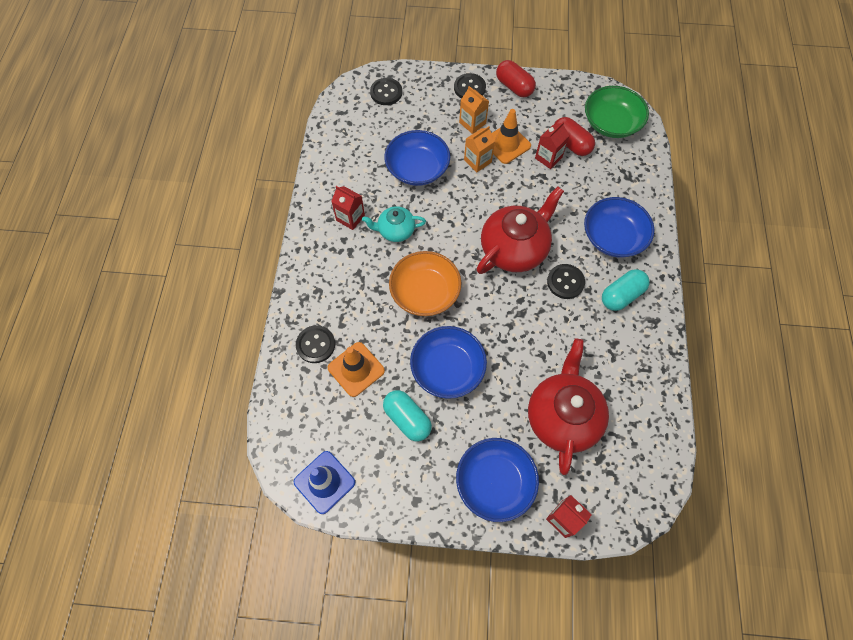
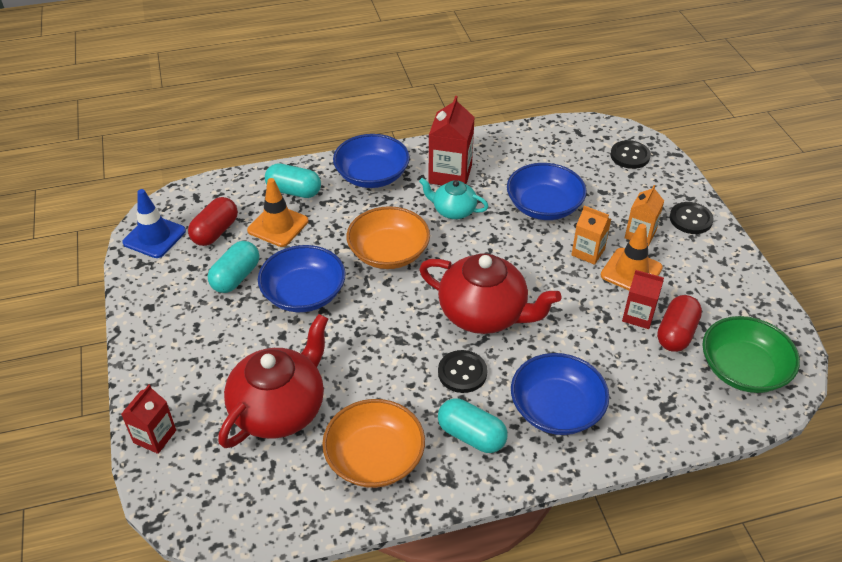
camera: 70 degrees right, 20 degrees down
(315, 345) = (294, 191): black button -> turquoise capsule
(350, 218) = (450, 174): red carton -> red carton, size x1.58
(395, 230) = (453, 210): turquoise teapot -> turquoise teapot turned 45 degrees counterclockwise
(494, 482) = (183, 365): blue bowl -> blue bowl (372, 175)
(514, 87) = (725, 258): red capsule -> red capsule (215, 232)
(562, 416) = (280, 409): red teapot -> red teapot turned 45 degrees counterclockwise
(624, 362) = (375, 458): none -> orange bowl

